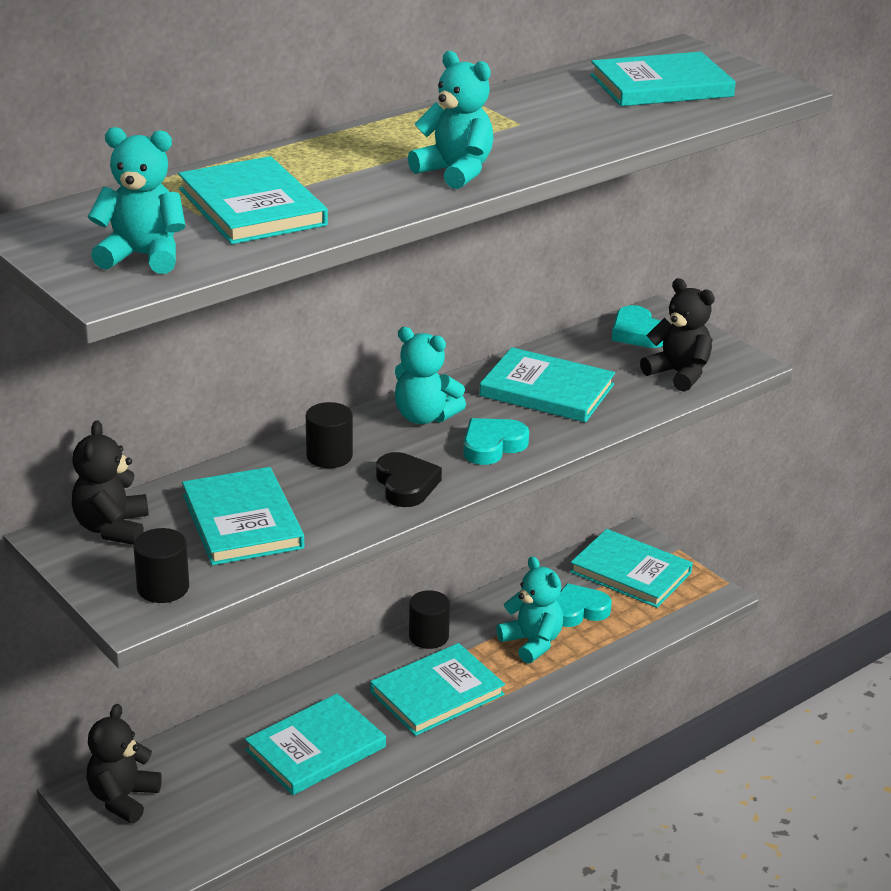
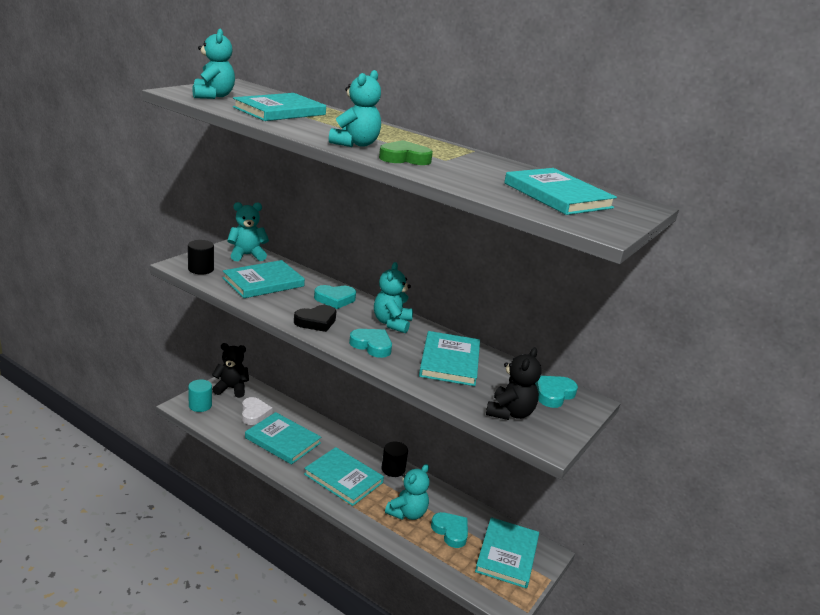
camera: 70 degrees right, 5 degrees down
(112, 528) = (247, 255): black teddy bear -> turquoise teddy bear
(166, 848) = (200, 405): none -> turquoise cylinder
(221, 775) = (254, 413): none -> white heart
(329, 456) = (335, 299): black cylinder -> turquoise heart
(522, 149) = (404, 158): none -> green heart

